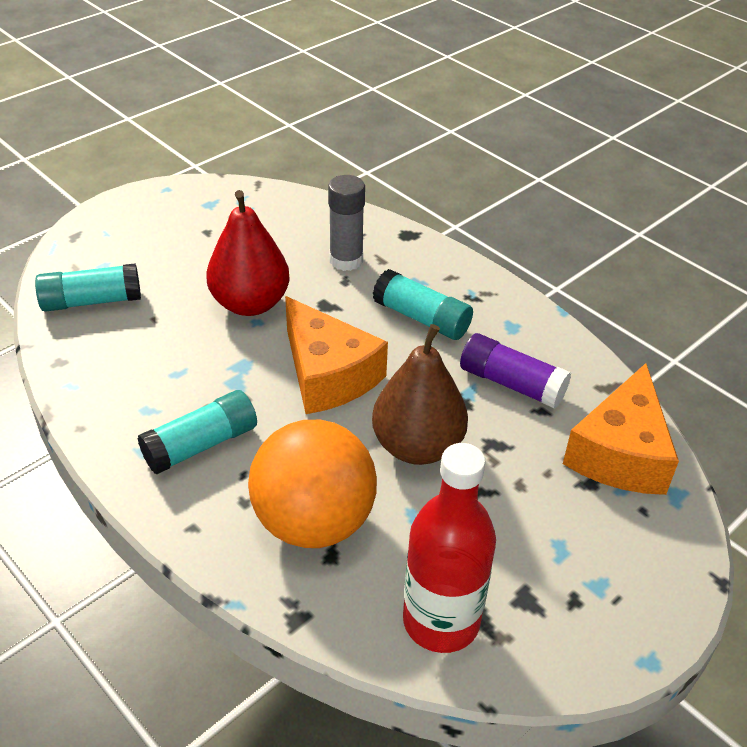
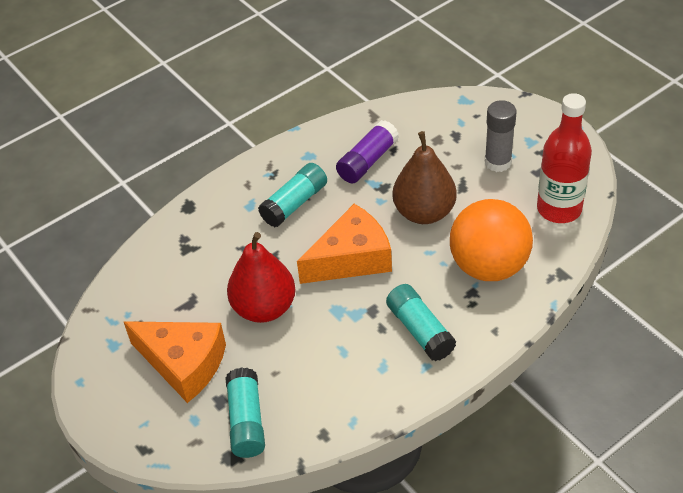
camera: 80 degrees left, 5 degrees up
(346, 260) = (216, 246): grey glue stick -> grey glue stick (498, 162)
(620, 453) = (431, 118): orange cheese -> orange cheese (184, 364)

